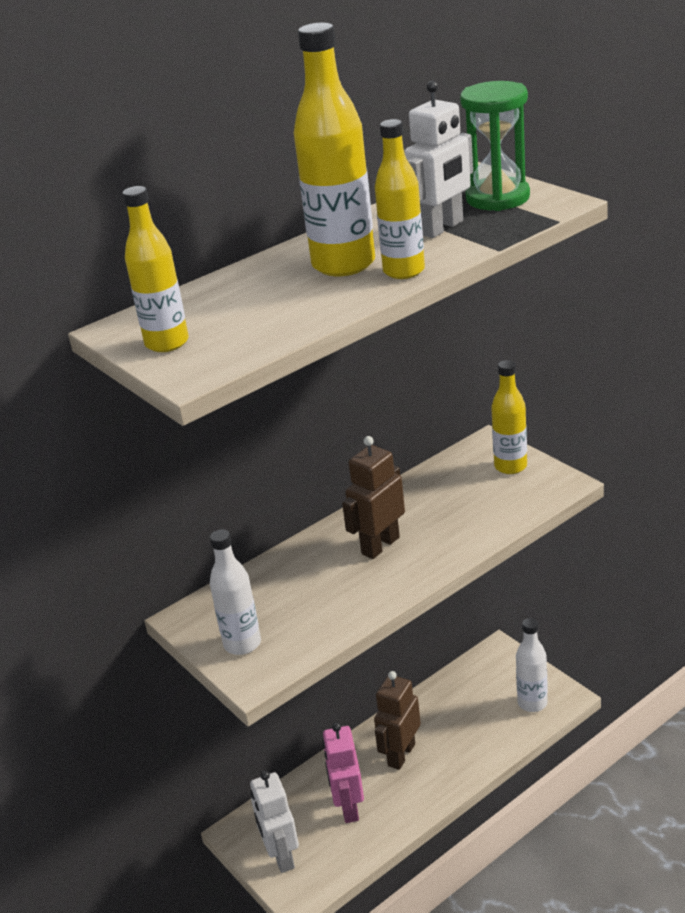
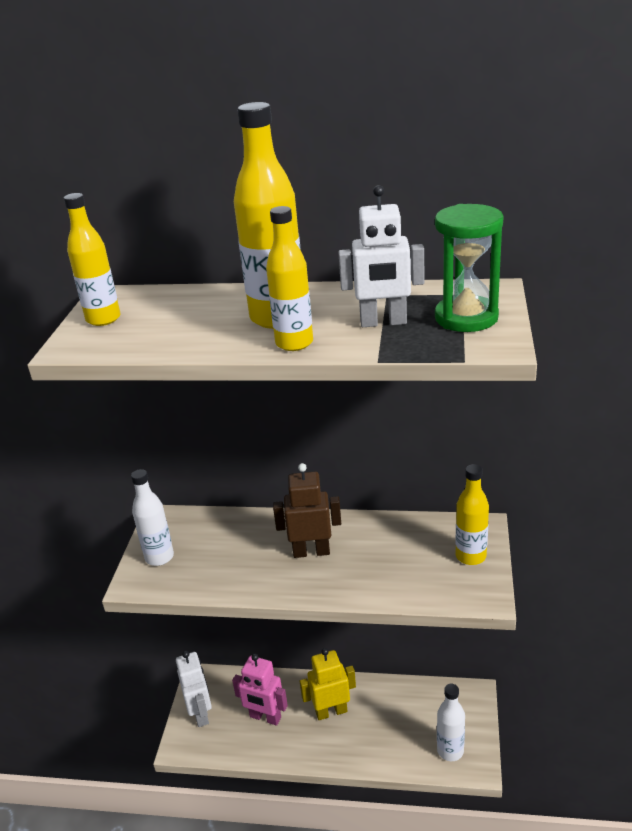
camera: 45 degrees right, 0 degrees up
(281, 856) = (201, 713): white robot -> white robot turned 135 degrees clockwise
(348, 807) = (265, 717): pink robot -> pink robot turned 105 degrees counterclockwise
(401, 755) = (331, 711): brown robot -> yellow robot

